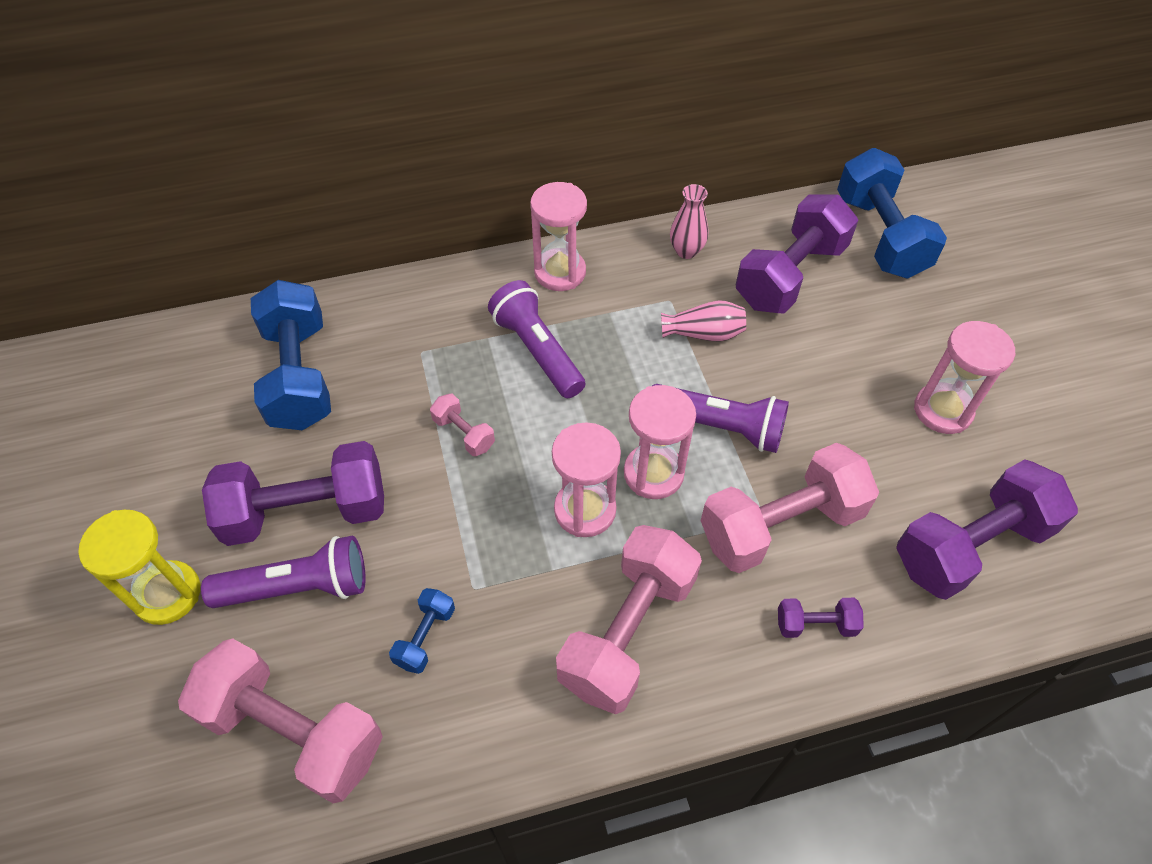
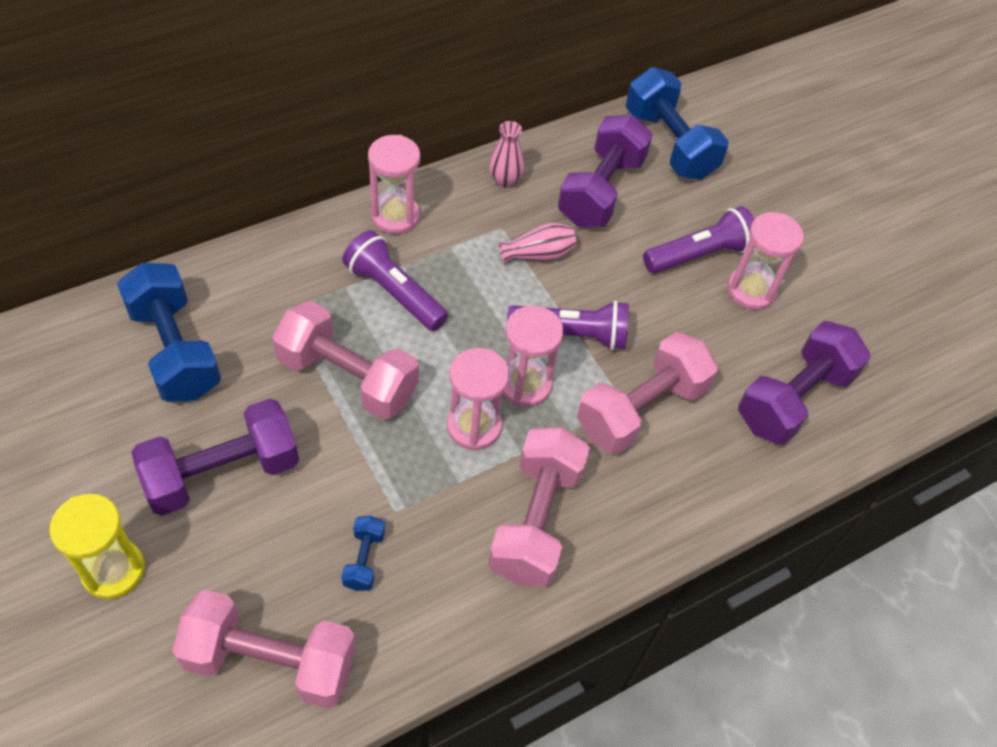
camera: 20 degrees left, 0 degrees up
(297, 587) = (235, 540): purple flashlight -> purple flashlight (699, 255)
(464, 433) = (347, 378): pink dumbbell -> pink dumbbell, size x2.21
(815, 624) = (686, 485): purple dumbbell -> none

